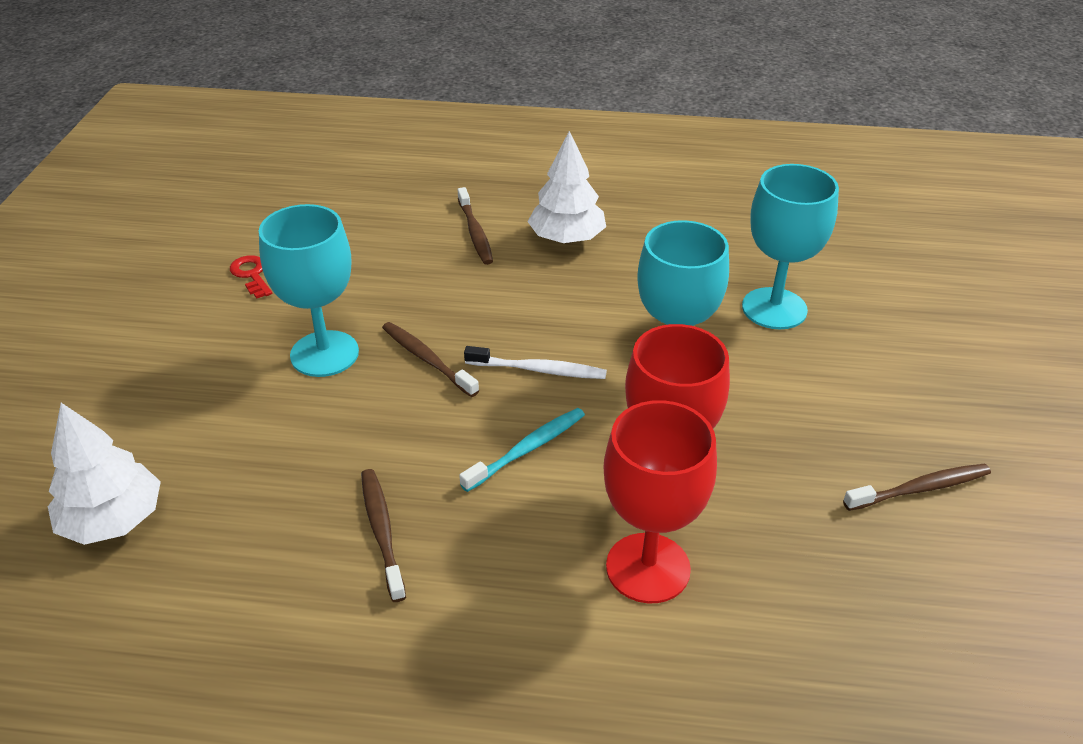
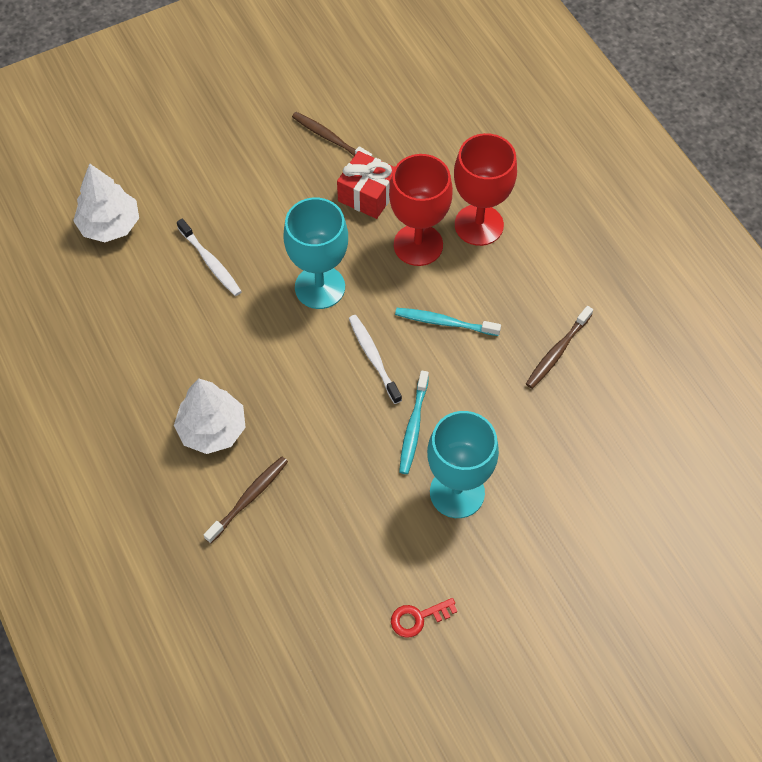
camera: 125 degrees left, 20 degrees up
(113, 520) = (665, 489): white tree -> white tree (110, 225)
(251, 275) = (418, 618): red key -> red key turned 45 degrees clockwise
(427, 359) = (413, 427): brown toothbrush -> turquoise toothbrush
(774, 308) = (210, 262): turquoise goblet -> white toothbrush
(787, 478) = (367, 195): none -> red gift

